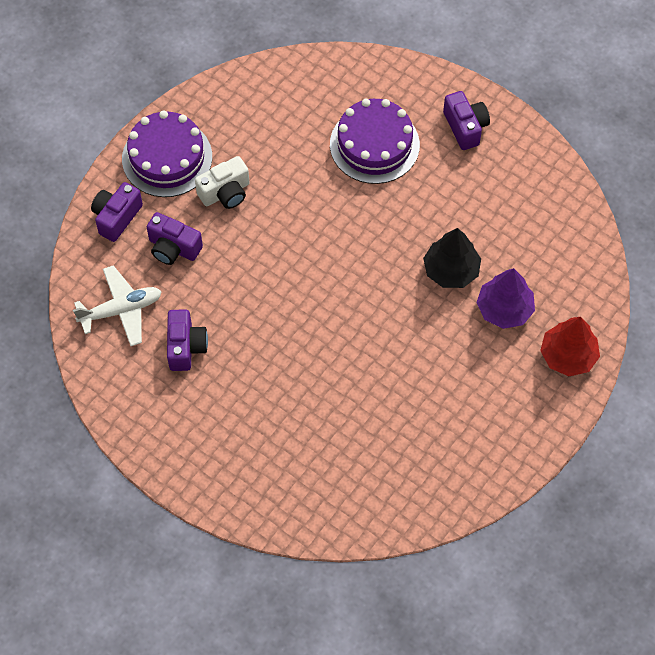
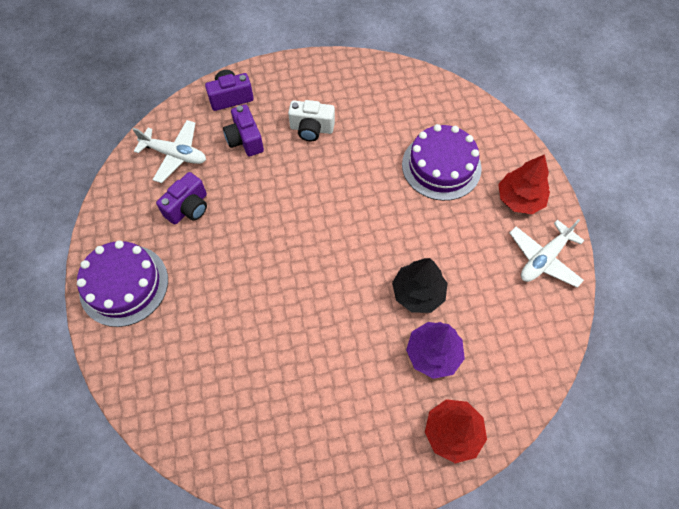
camera: 40 degrees right, 0 degrees up
(167, 158) = (297, 83): purple cake -> purple cake (124, 285)
(465, 127) = (519, 199): purple camera -> red tree
(526, 166) = (544, 258): none -> white plane

